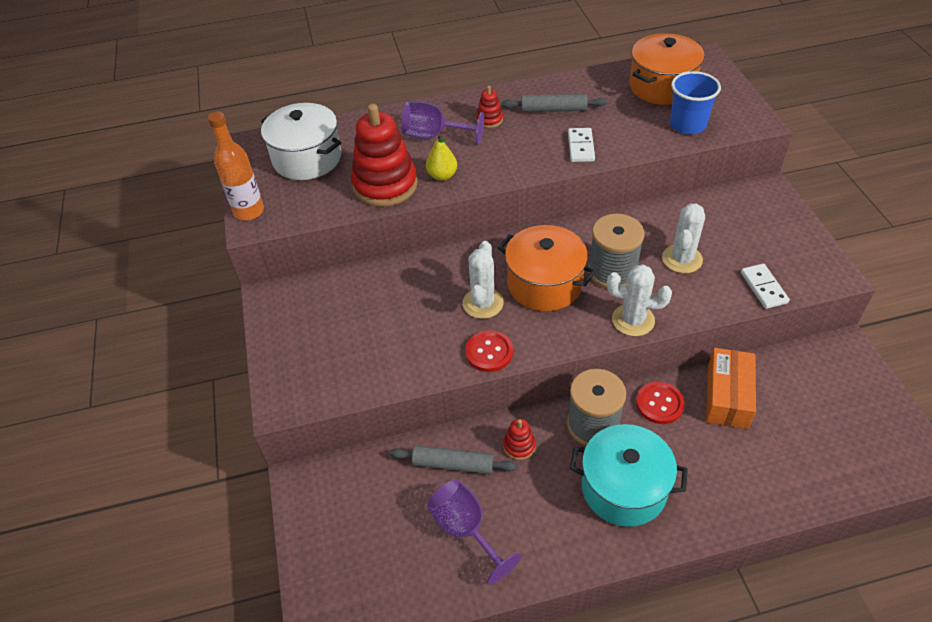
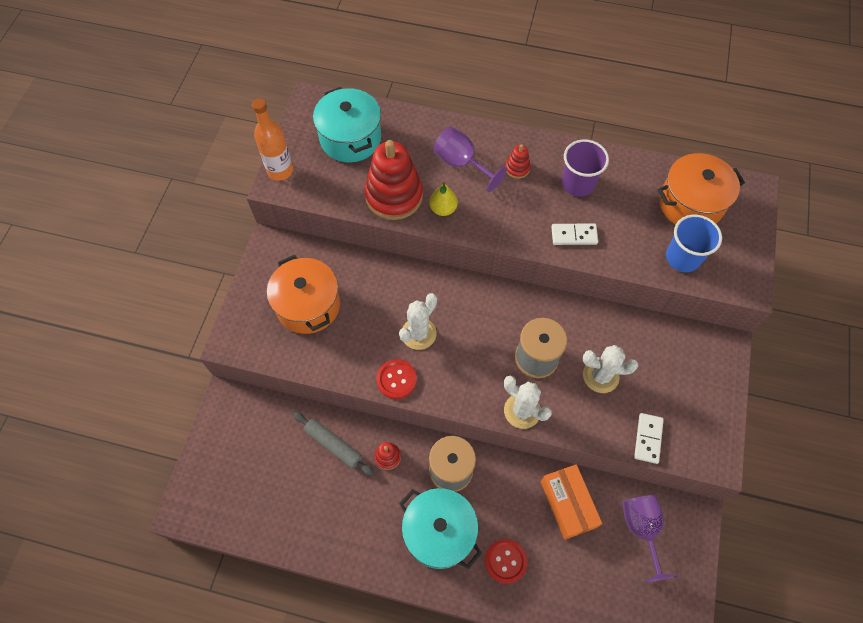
camera: 25 degrees right, 15 degrees up
(307, 158) = (350, 138): white pot -> turquoise pot
(466, 530) = (312, 500): purple goblet -> purple goblet (641, 529)
(544, 284) = (476, 341): orange pot -> orange pot (308, 305)
(553, 109) = (578, 183): grey rolling pin -> purple cup
(581, 147) = (574, 235): white domino -> white domino turned 60 degrees clockwise
(659, 404) = (512, 480): red button -> red button (505, 561)
(682, 259) = (600, 376): white cactus -> white cactus turned 45 degrees clockwise
(727, 396) = (568, 504): orange box -> orange box turned 60 degrees counterclockwise

